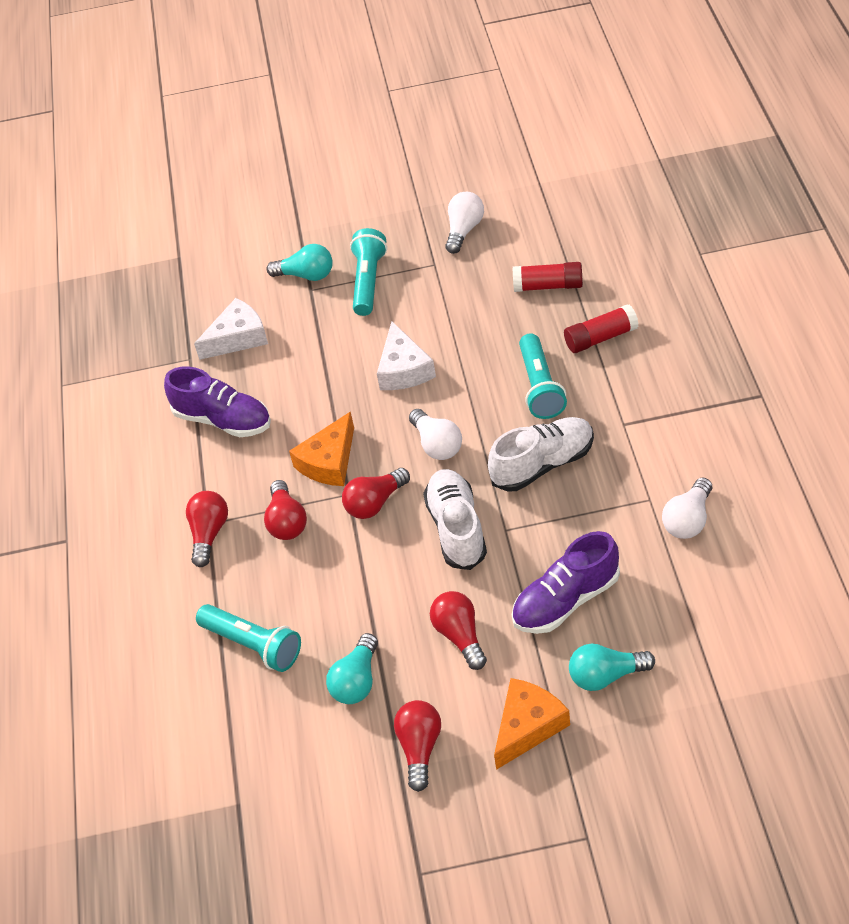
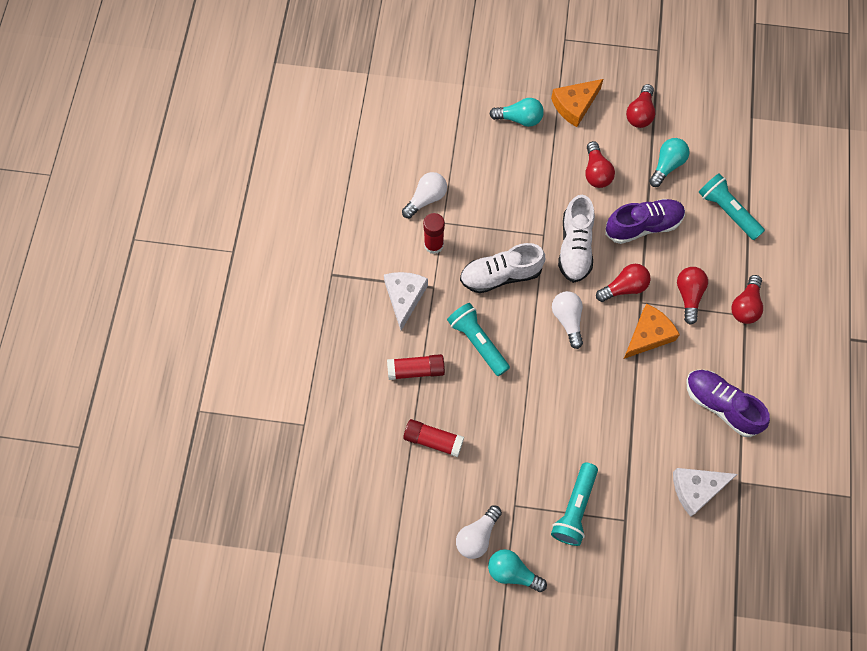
camera: 170 degrees left, 20 degrees up
(306, 275) = (625, 540): turquoise light bulb -> turquoise light bulb (513, 572)
(403, 369) = (572, 400): white cheese -> white cheese (404, 297)
(540, 387) = (477, 342): turquoise flashlight -> turquoise flashlight turned 45 degrees counterclockwise
(566, 600) = (524, 172): purple shoe -> purple shoe (643, 226)
(648, 469) = (434, 245): none -> red glue stick

